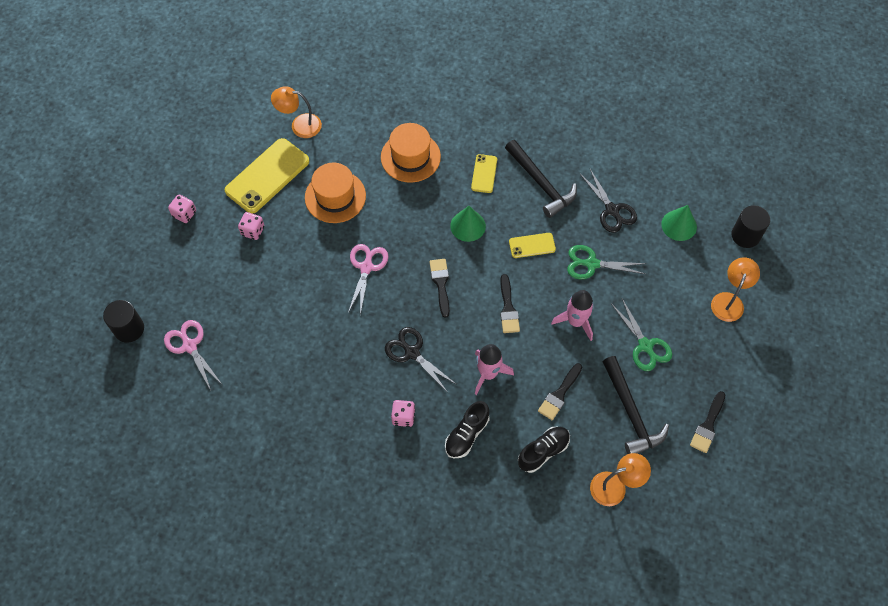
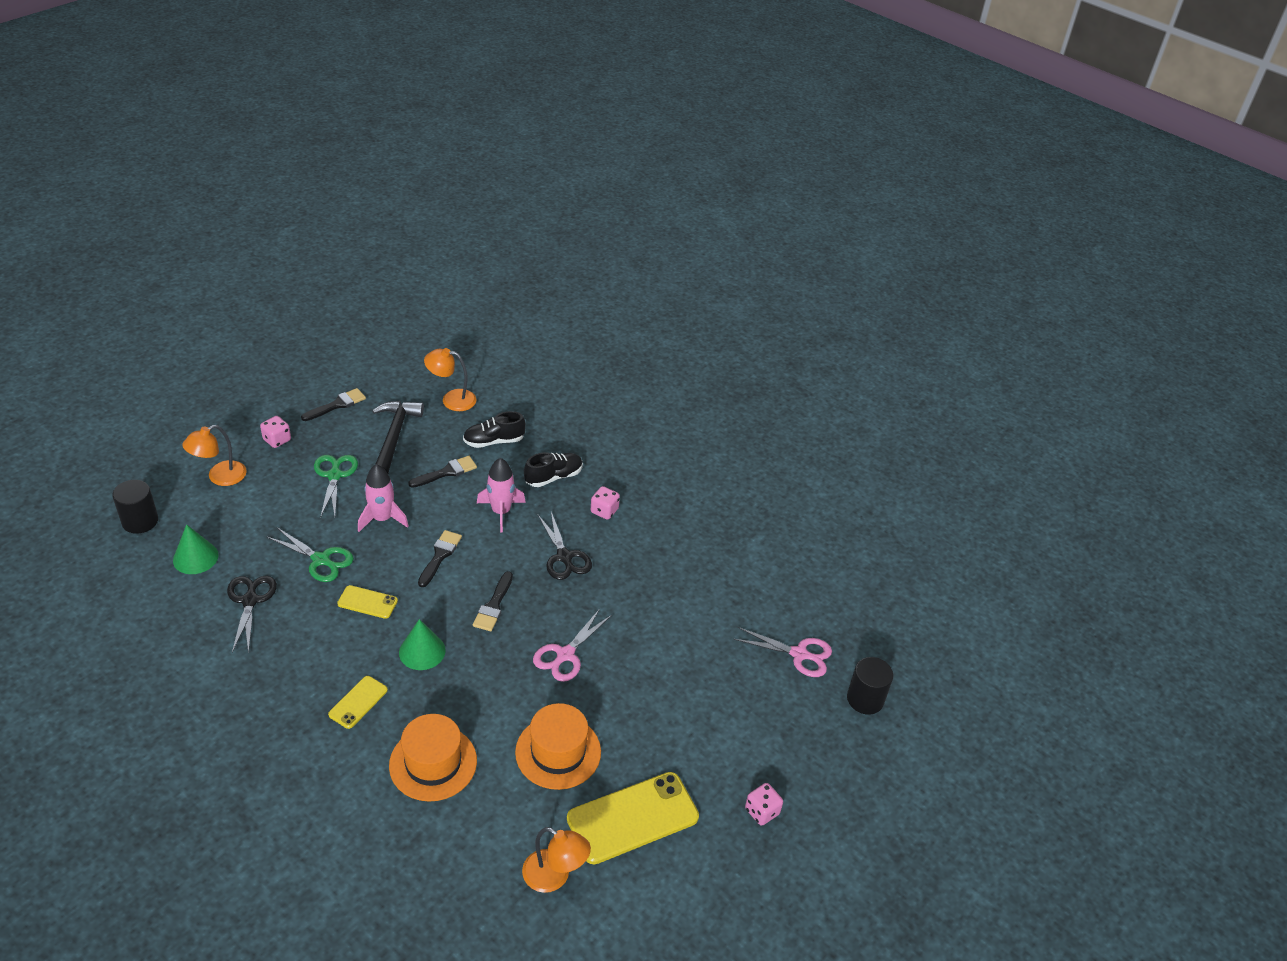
camera: 160 degrees left, 20 degrees down
(190, 346) = (799, 654): pink scissors -> pink scissors turned 60 degrees counterclockwise
(253, 231) = (681, 752): pink dice -> pink dice (277, 440)
(541, 183) = (301, 662): black hammer -> none

